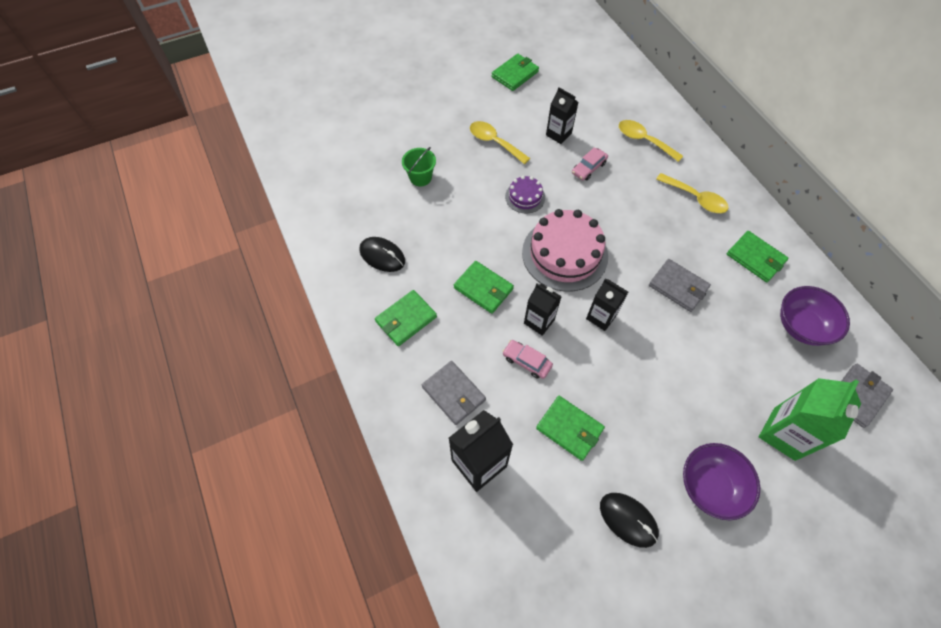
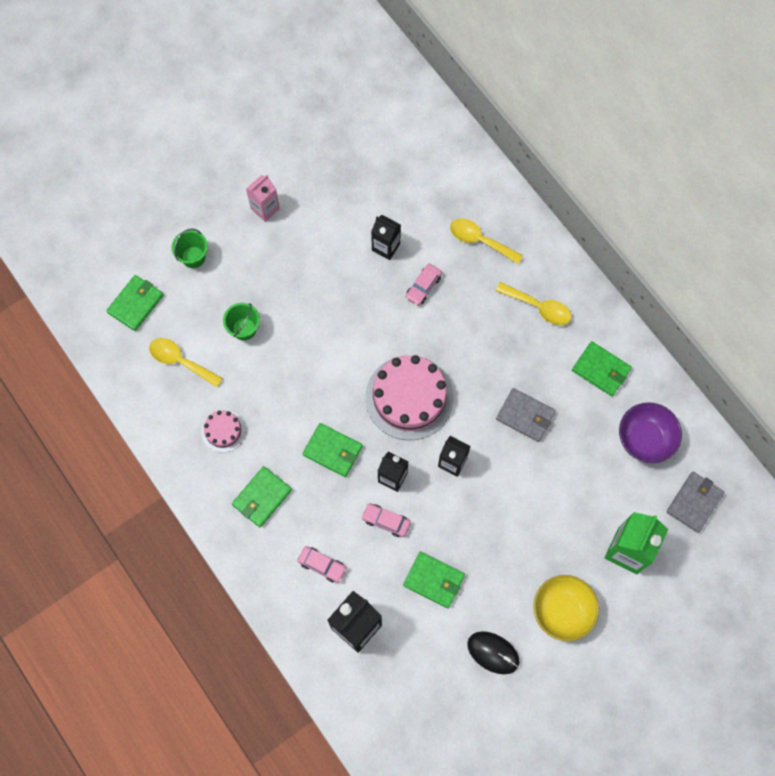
camera: 10 degrees left, 10 degrees up
(382, 256) = (223, 431): black mouse -> pink cake
(389, 119) = (193, 257): none -> green bucket
(454, 393) = (322, 565): grey wallet -> pink car
(458, 94) = (265, 209): none -> pink carton
(494, 142) = (317, 269): yellow spoon -> yellow spoon (180, 361)
(515, 74) = (326, 169): green wallet -> green wallet (135, 304)
(525, 197) = (360, 335): purple cake -> none
(710, 486) = (562, 610): purple bowl -> yellow bowl

